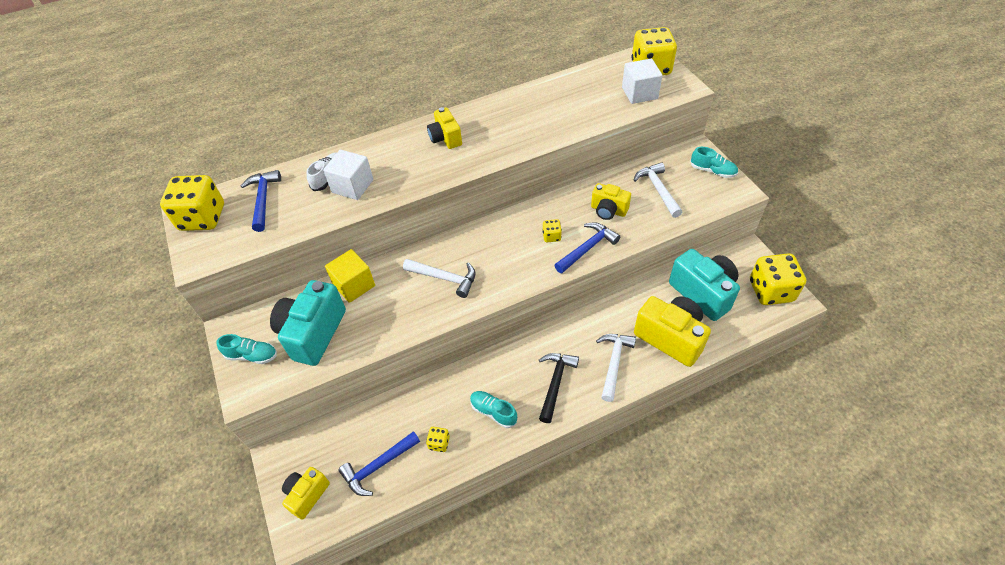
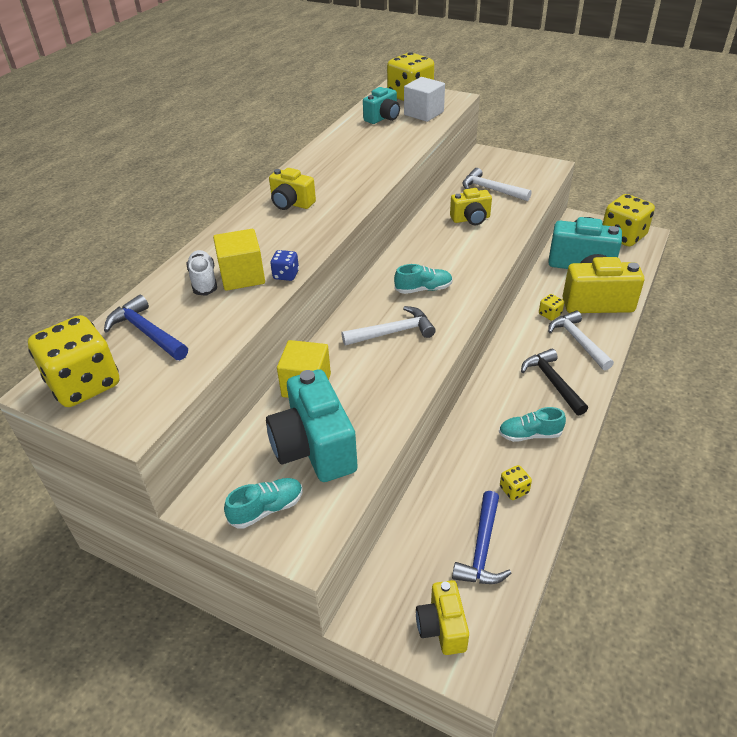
camera: 40 degrees left, 10 degrees down
(352, 186) = (242, 276): white cube -> yellow cube
(376, 200) = (286, 275): none -> blue dice
(551, 236) = (448, 257): yellow dice -> yellow dice (549, 314)
(587, 248) = (488, 251): blue hammer -> none
(601, 83) = (383, 118): none -> turquoise camera
(712, 171) = (515, 162): turquoise shoe -> turquoise shoe (423, 289)

